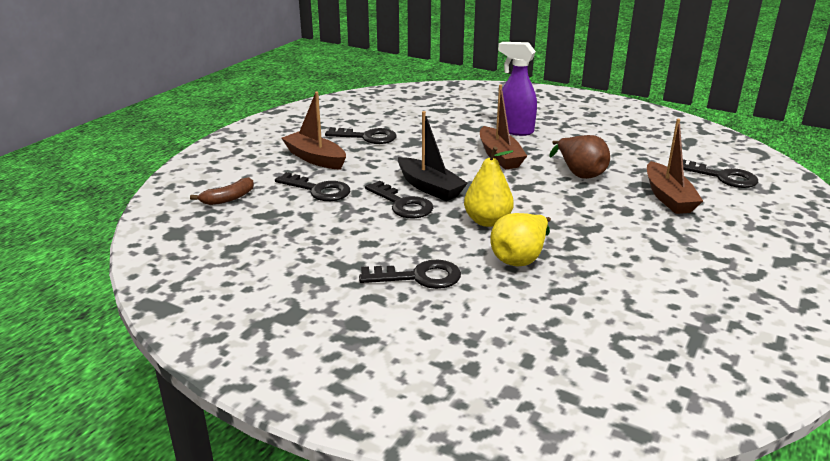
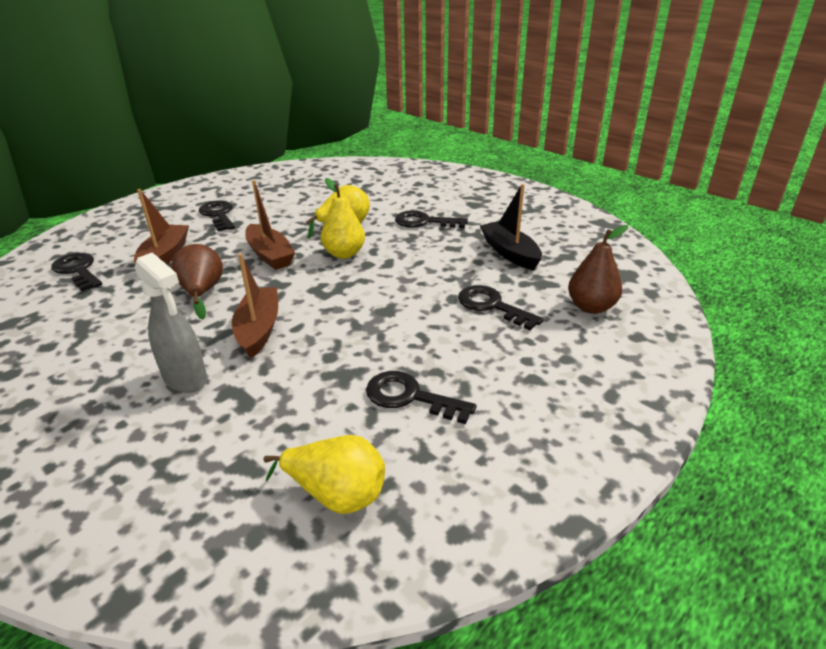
camera: 165 degrees left, 5 degrees up
(228, 198) = (591, 307): brown banana -> brown pear
(315, 158) = (493, 359): brown boat -> brown boat (270, 255)
(388, 107) = (336, 494): none -> yellow pear
(402, 204) = (409, 278): black key -> black key (218, 215)
(429, 187) = (372, 294): black boat -> black boat (510, 253)
(515, 130) = (186, 379): purple spray bottle -> grey spray bottle

